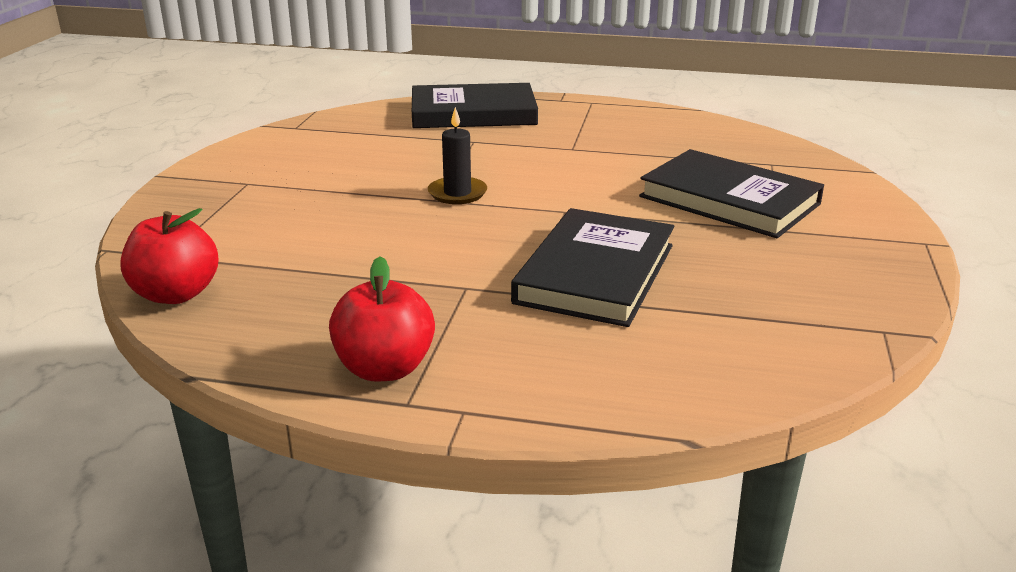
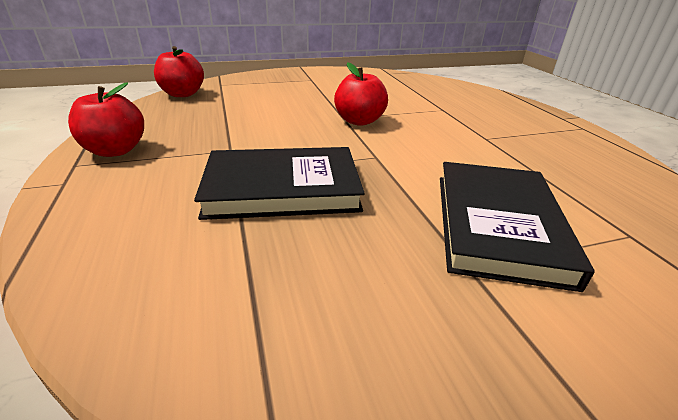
camera: 60 degrees right, 5 degrees up
(457, 193) = (359, 121): black candle -> red apple
(473, 113) = (484, 101): black book -> none

